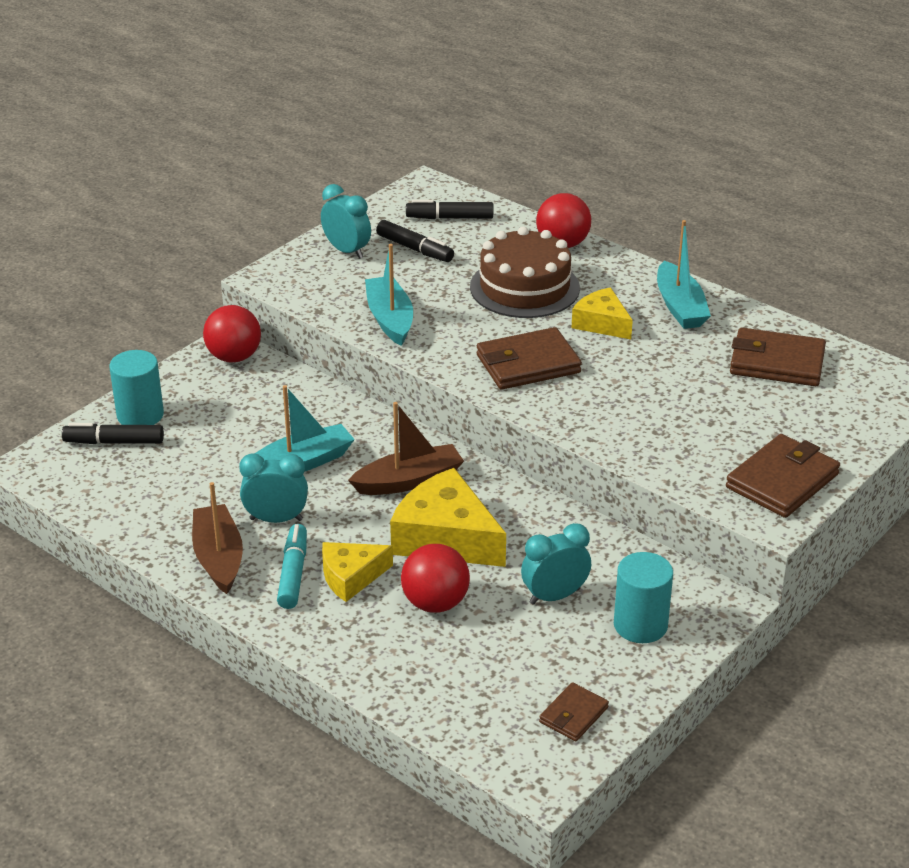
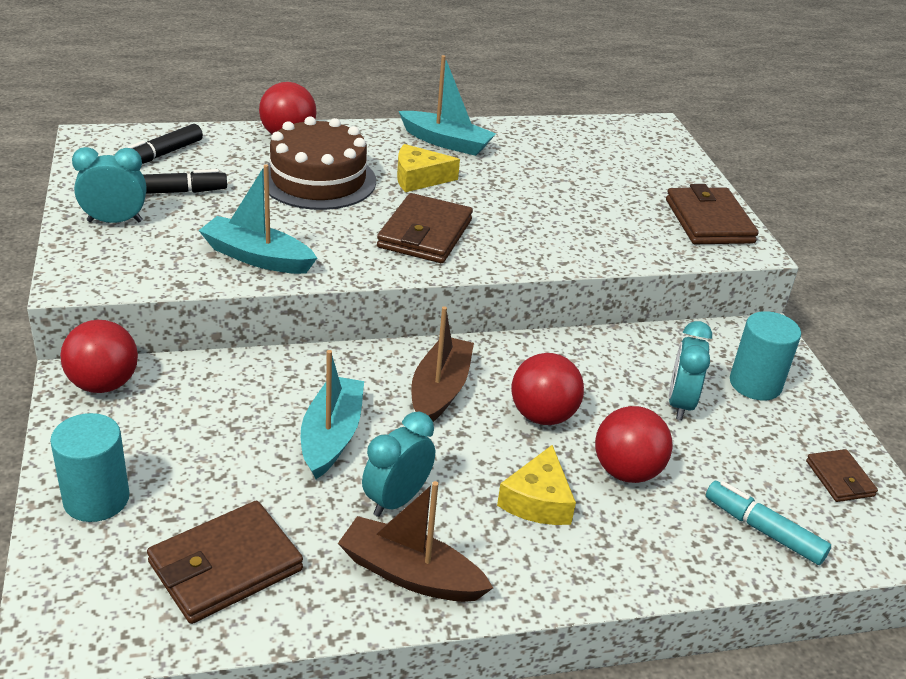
camera: 55 degrees left, 0 degrees up
(114, 442) = (113, 545): black marker -> none
(293, 573) = (492, 535): turquoise marker -> turquoise marker (763, 530)
(445, 538) = (542, 415): yellow cheese -> red ball
(777, 362) = (566, 149): brown wallet -> brown wallet (225, 566)

